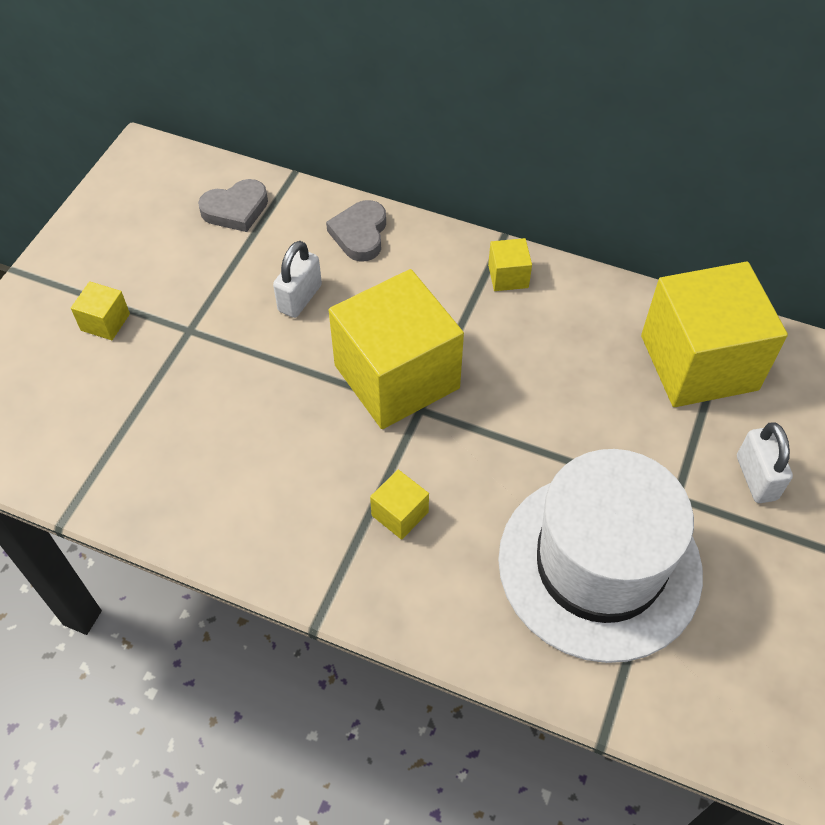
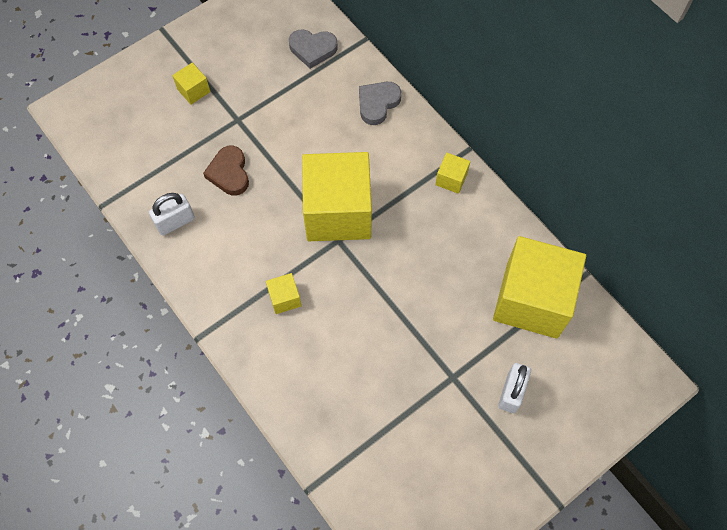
camera: 30 degrees right, 10 degrees up
(221, 398) = (229, 173): none -> brown heart
(300, 298) = (314, 130): white padlock -> white padlock (175, 222)
(599, 565) = (377, 391): white hat -> none

